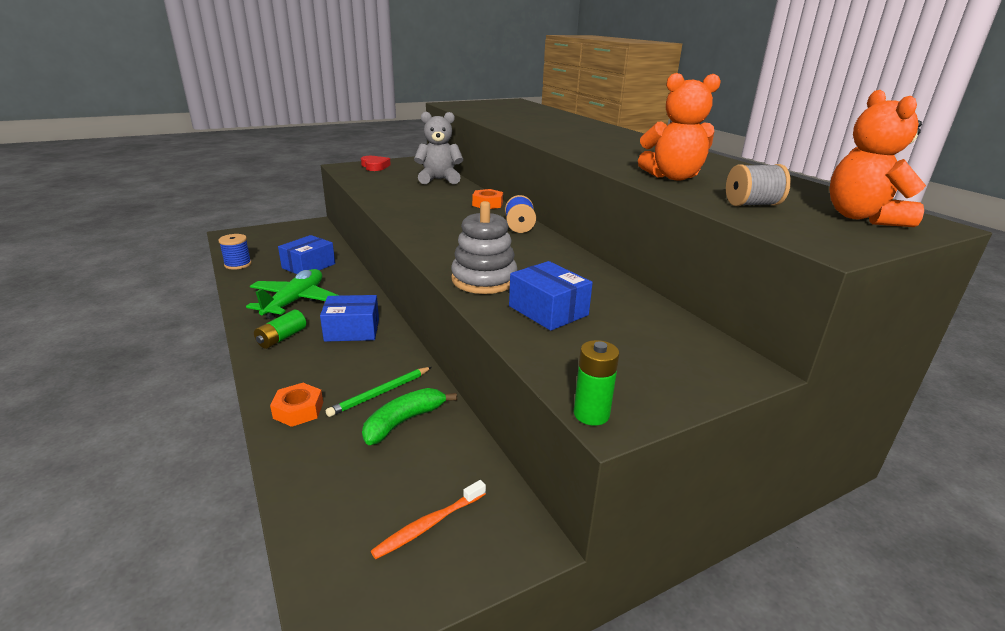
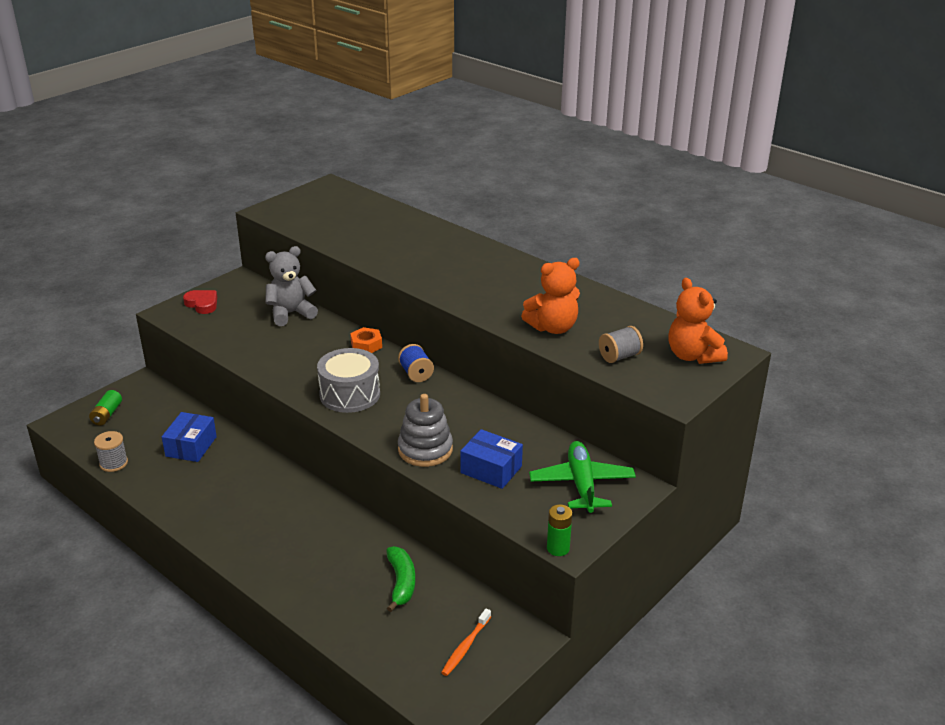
camera: 20 degrees left, 5 degrees up
(238, 264) = (113, 463): blue spool -> grey spool
(282, 338) = (241, 537): green battery -> green battery (107, 414)
(295, 301) = (217, 494): green plane -> green plane (581, 484)
(298, 410) = (314, 597): orange nut -> none
(352, 330) = (297, 511): blue box -> none
(380, 393) = (367, 564): green pencil -> none
(403, 422) = (401, 582): green banana -> green banana turned 150 degrees clockwise
(443, 229) = (350, 394): none -> grey drum

